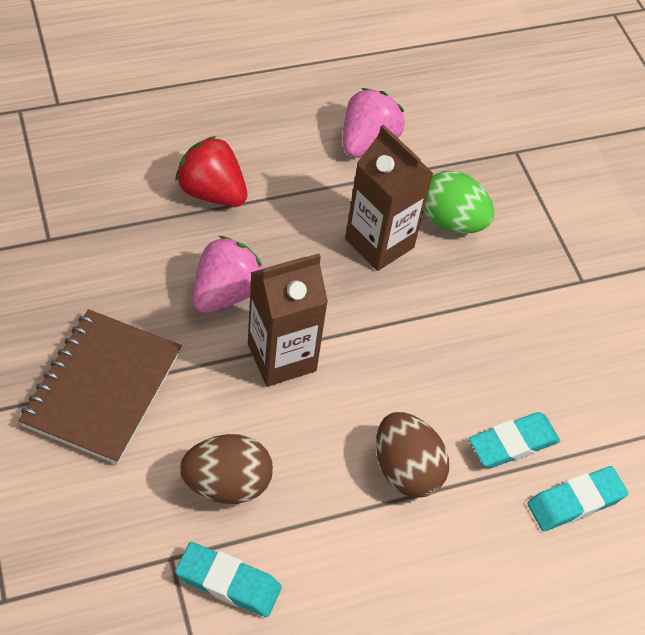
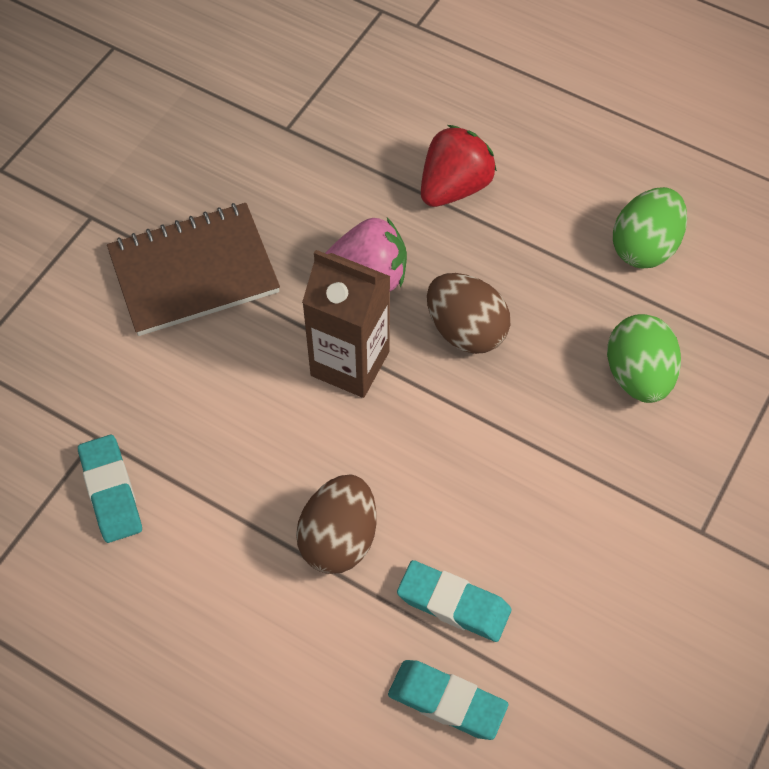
camera: 55 degrees right, 5 degrees up
(212, 192) = (454, 187): red strawberry -> red strawberry turned 45 degrees clockwise
(227, 483) = (195, 421): brown egg -> brown egg (465, 330)
(367, 142) = (644, 247): pink strawberry -> green egg
(379, 243) = (546, 341): brown carton -> none

